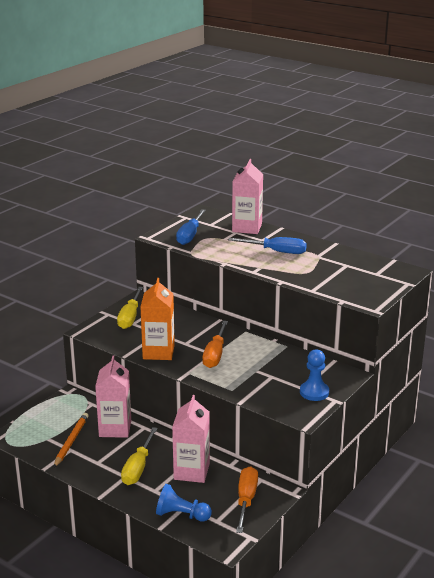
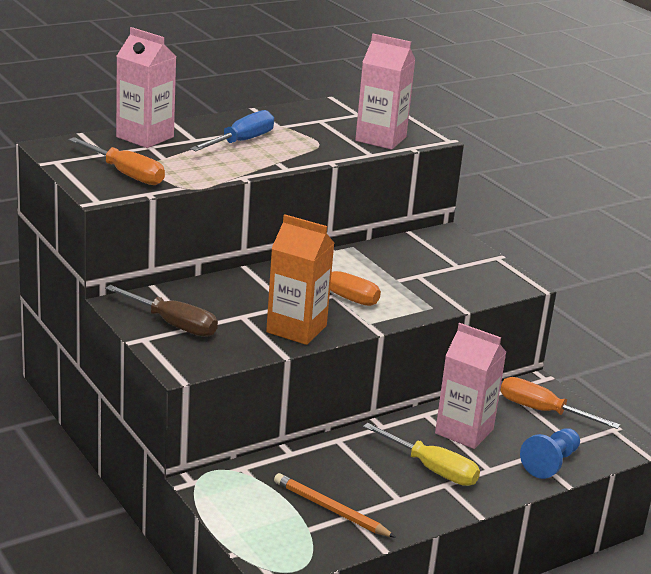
camera: 70 degrees left, 0 degrees up
(115, 428) = (324, 464): pink carton -> pink carton (381, 139)
(130, 317) = (173, 324): yellow screwdriver -> brown screwdriver
(190, 235) = (126, 174): blue screwdriver -> orange screwdriver
(314, 392) = (472, 263): blue pawn -> none

